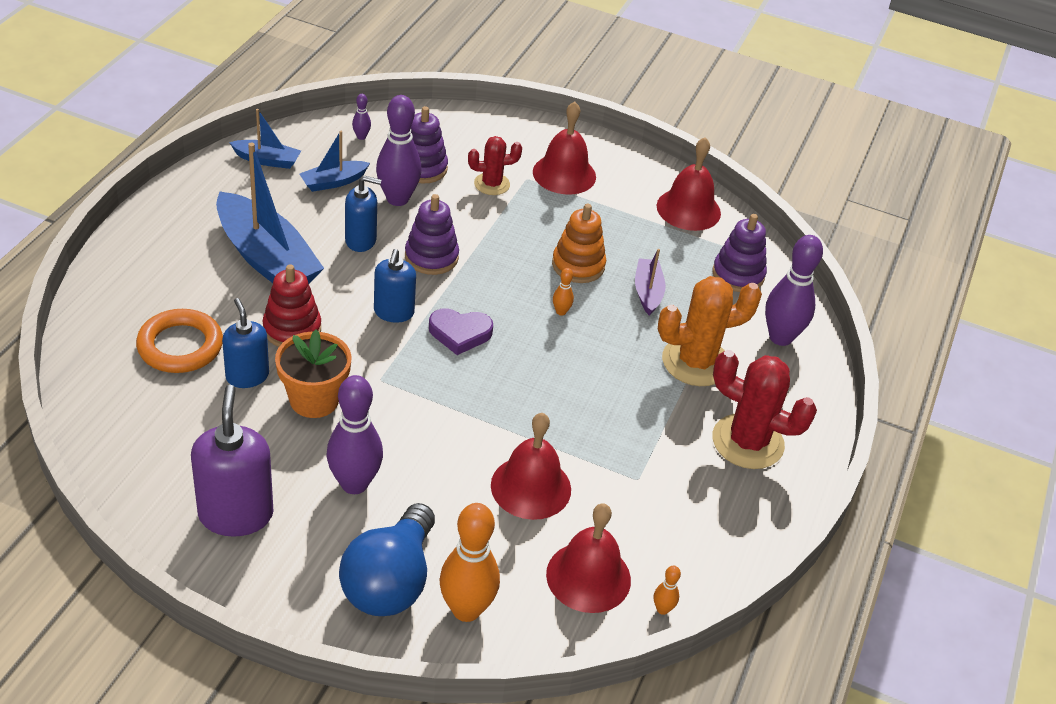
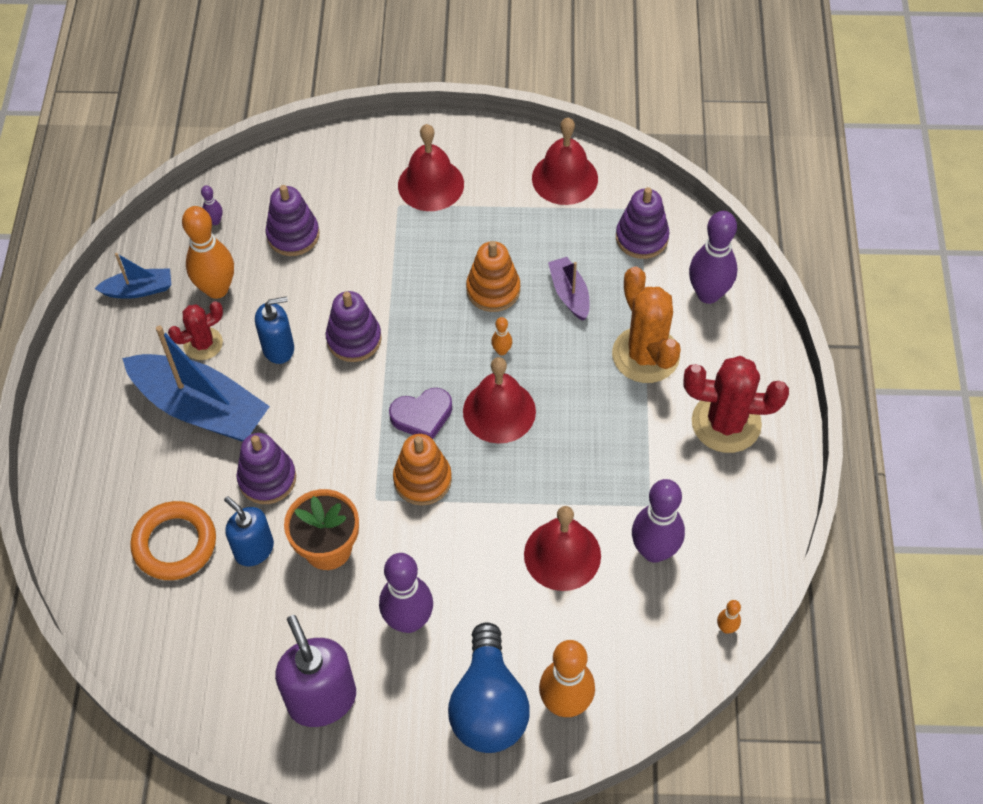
camera: 15 degrees left, 15 degrees up
(292, 329) = (267, 479): red stacking toy -> purple stacking toy
(333, 182) = (217, 289): blue boat -> orange bowling pin
(393, 312) = (350, 418): blue soap dispenser -> none
(397, 199) = (288, 283): purple bowling pin -> purple bowling pin (654, 551)
(432, 380) = (422, 480): none -> orange stacking toy
(492, 184) = (368, 226): red cactus -> red cactus (203, 344)
(588, 577) = (651, 624): red bell -> red bell (499, 411)
(696, 362) = (645, 355): orange cactus -> orange cactus turned 75 degrees counterclockwise

